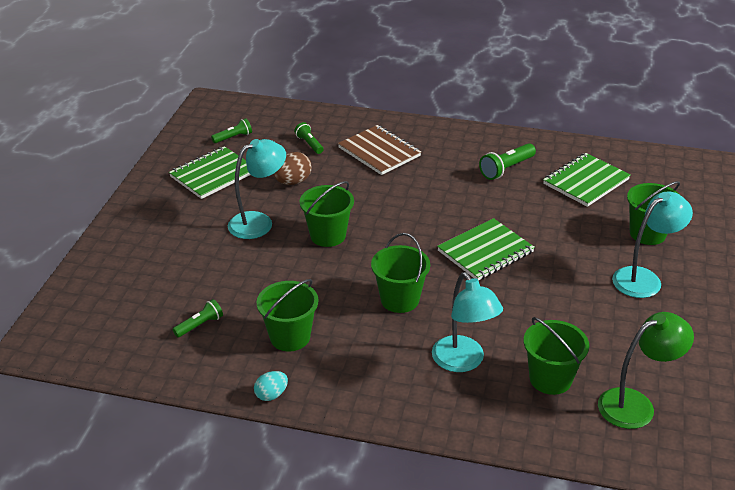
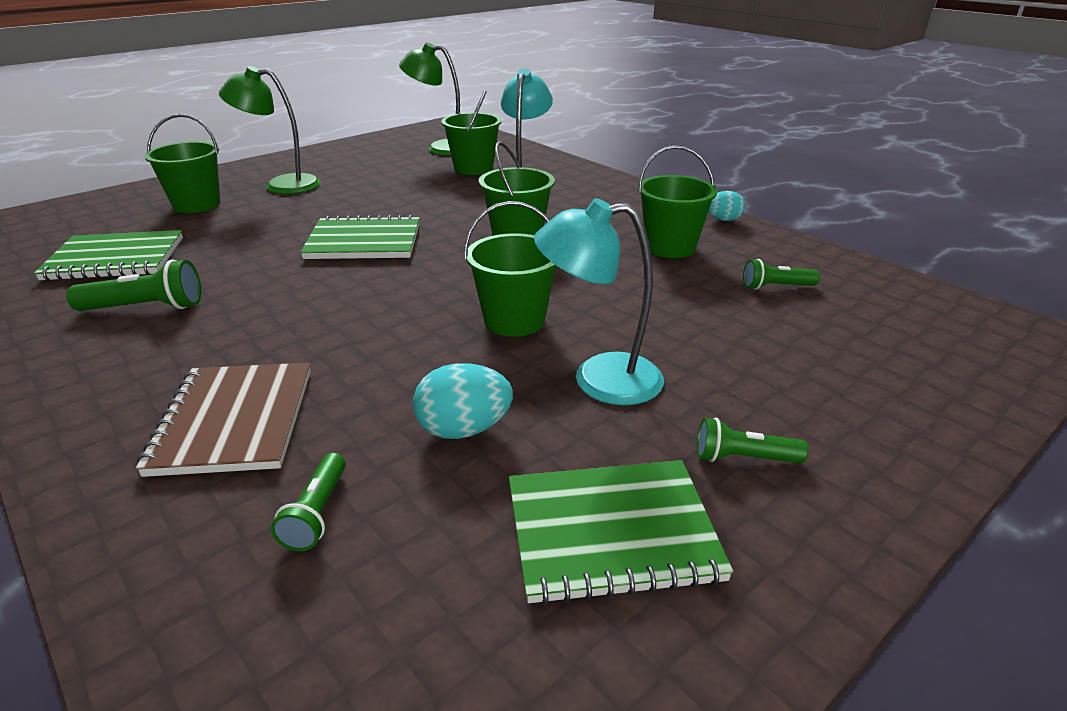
camera: 145 degrees left, 5 degrees down
(233, 137) = (459, 656): green flashlight -> green flashlight (743, 458)
(293, 182) = (464, 429): brown egg -> turquoise egg
(644, 278) = (281, 185): turquoise lamp -> green lamp

